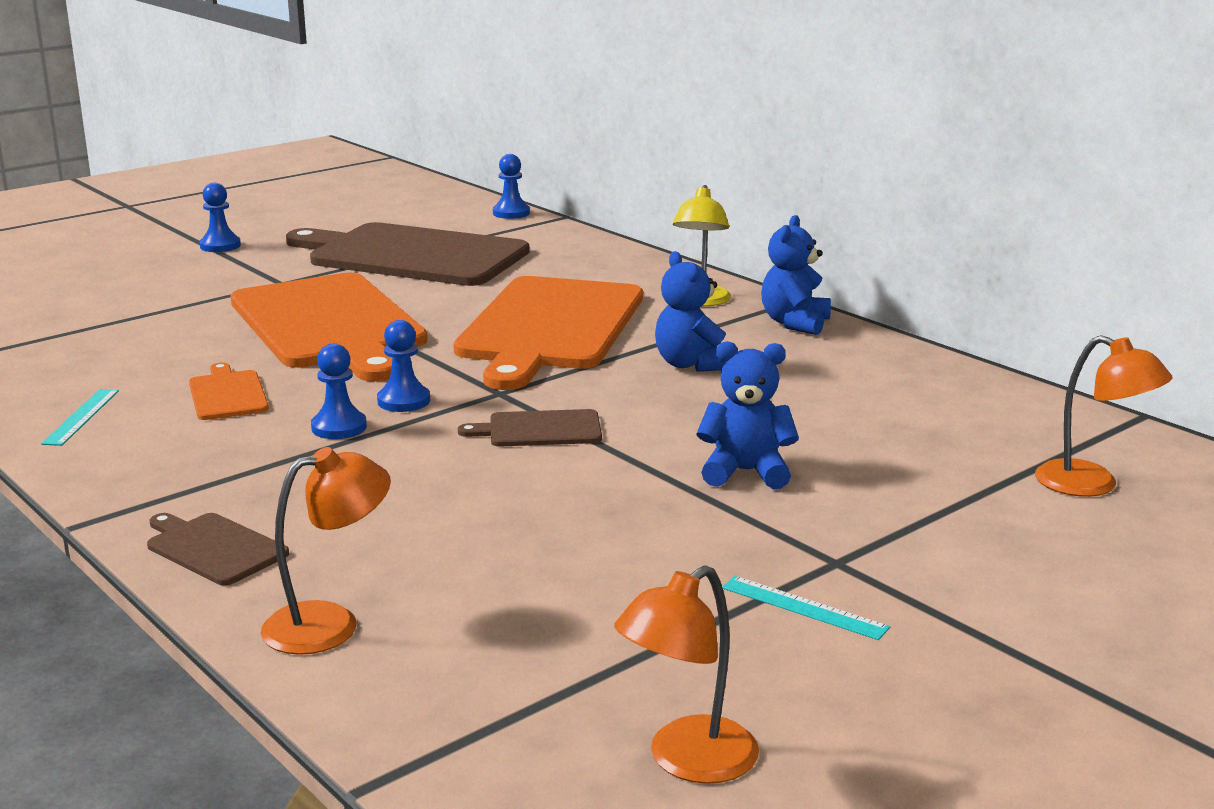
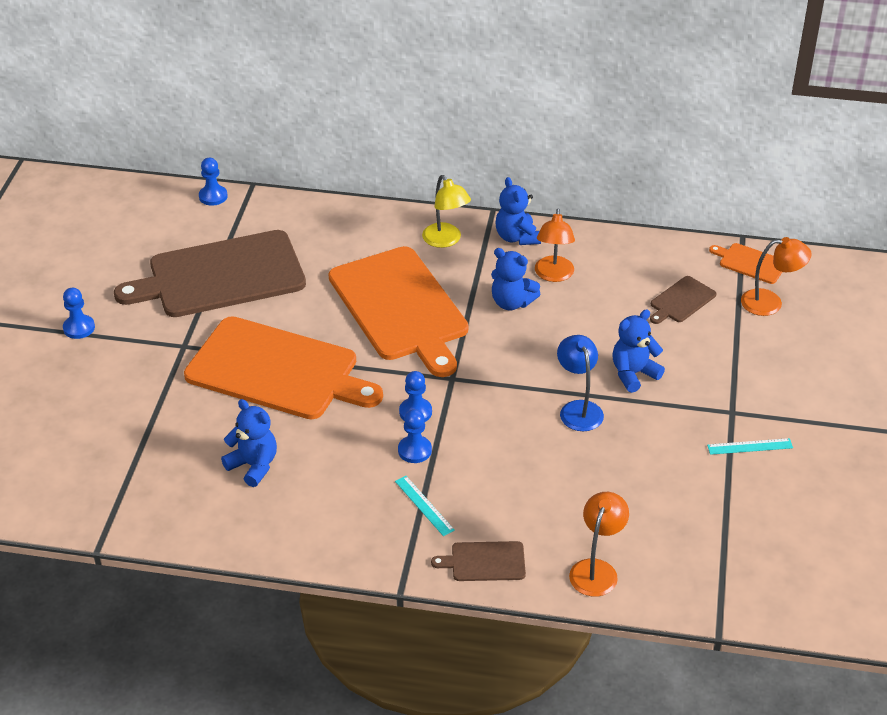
camera: 40 degrees left, 20 degrees up
(81, 417) = (271, 521): turquoise ruler -> turquoise ruler (424, 505)
(159, 374) = (253, 466): none -> blue teddy bear
(227, 394) = (318, 459): orange cutting board -> orange cutting board (750, 263)
(539, 429) = (509, 396): brown cutting board -> brown cutting board (681, 301)
(607, 472) = (578, 409): none -> blue lamp
(687, 761) = (800, 549): orange lamp -> orange lamp (553, 275)

